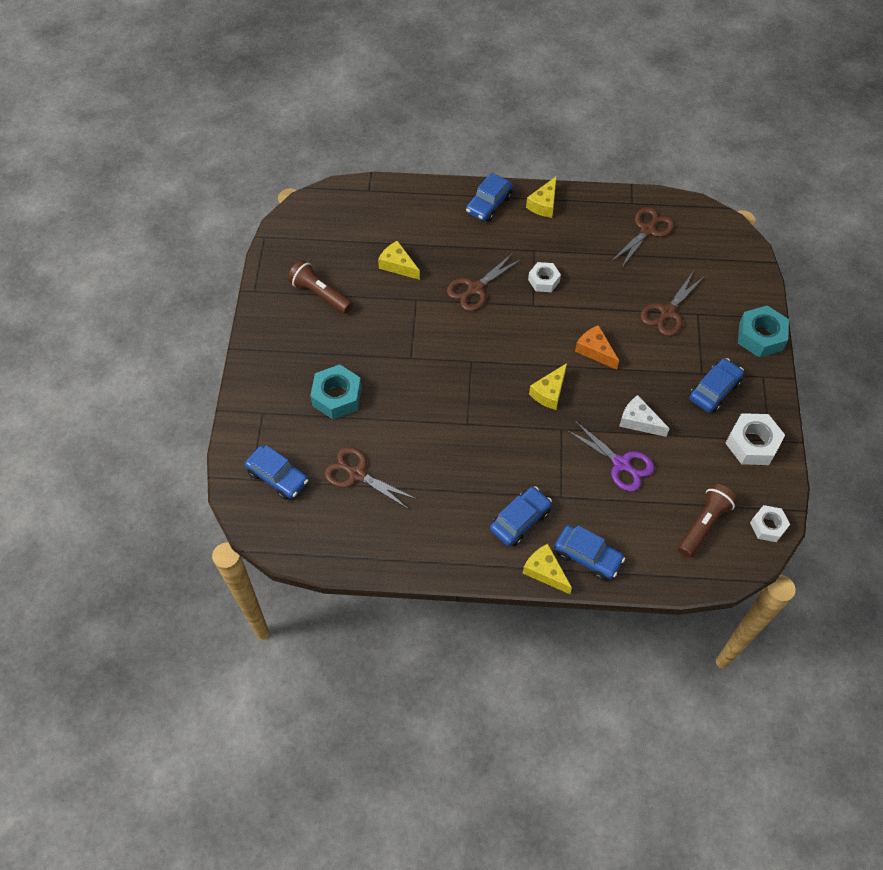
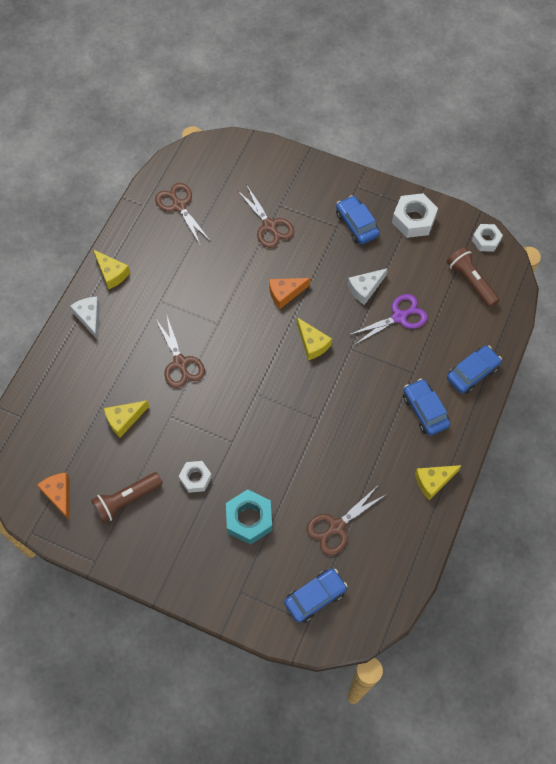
camera: 70 degrees left, 5 degrees up
(306, 244) = (59, 495): none -> orange cheese
(489, 204) = (89, 318): blue car -> white cheese
(543, 280) = (196, 305): white nut -> white nut (195, 478)
(545, 571) = (476, 409): yellow cheese -> yellow cheese (433, 481)
(760, 336) = (320, 172): turquoise nut -> none

